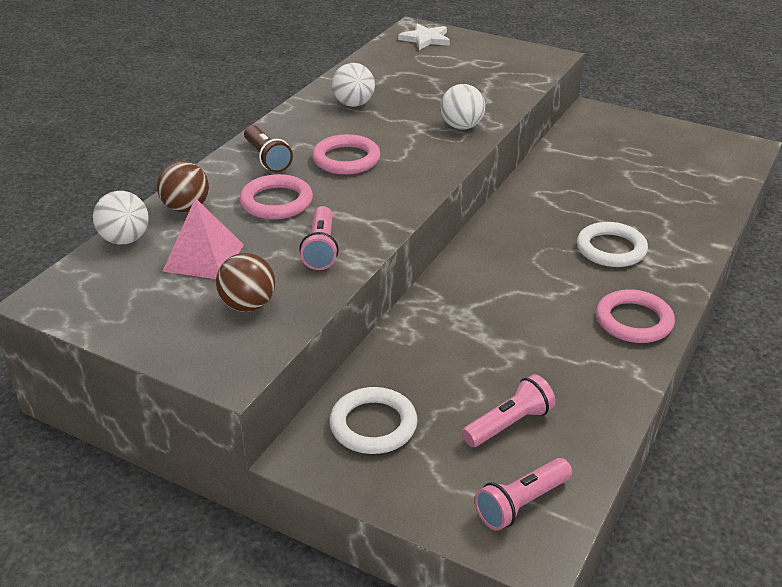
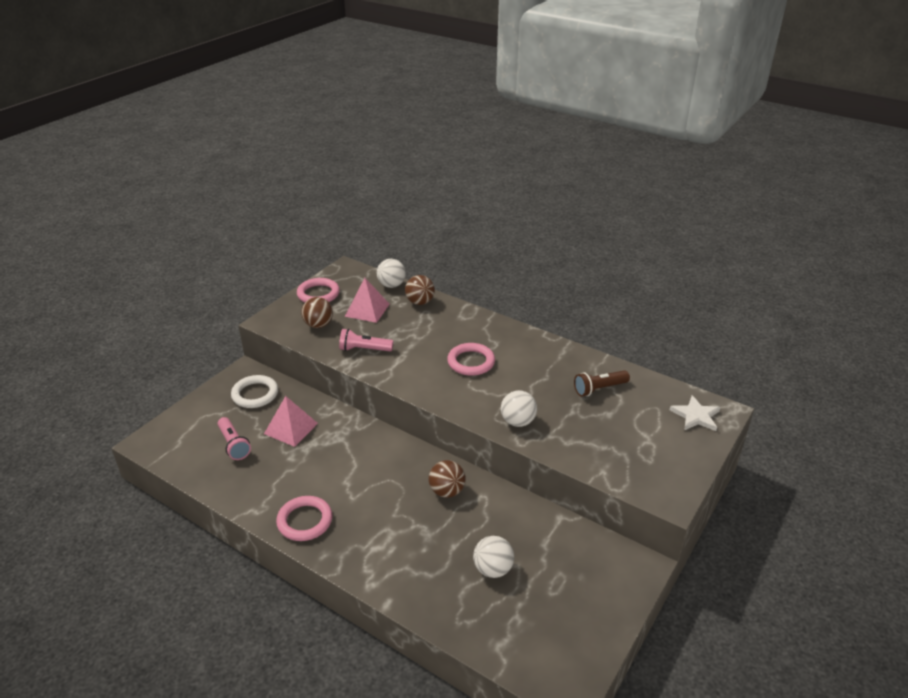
camera: 95 degrees right, 0 degrees up
(267, 158) = (476, 329): brown flashlight -> brown flashlight (599, 389)
(276, 202) = (420, 333): pink ring -> pink ring (318, 294)
(353, 104) = (557, 368): white ball -> white ball (493, 569)
(454, 365) = (291, 428): none -> pink pyramid
(521, 504) = (177, 442): pink flashlight -> none
(538, 216) = (447, 491): none -> brown ball
(611, 249) = (394, 527): white ring -> none

